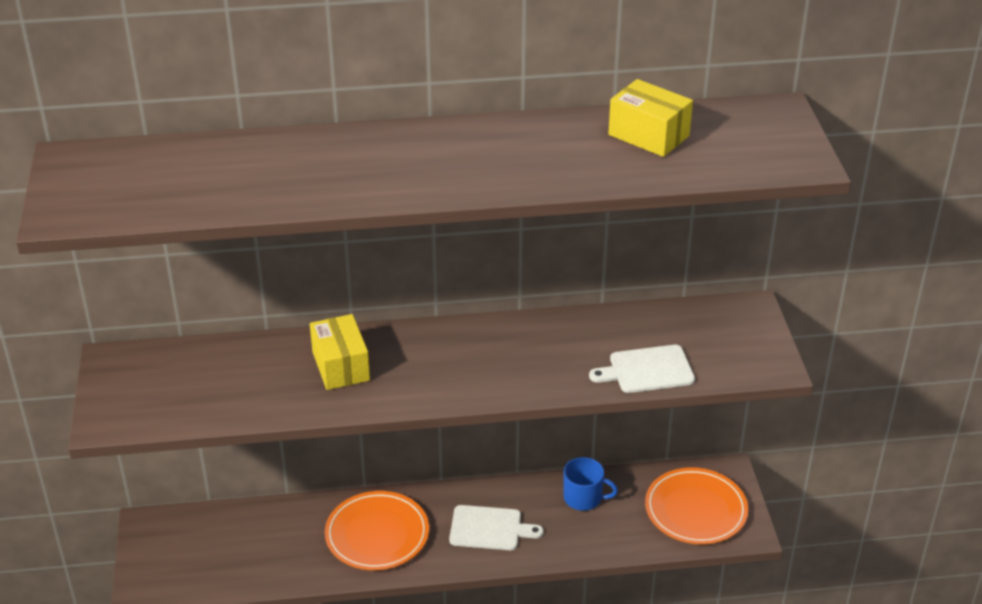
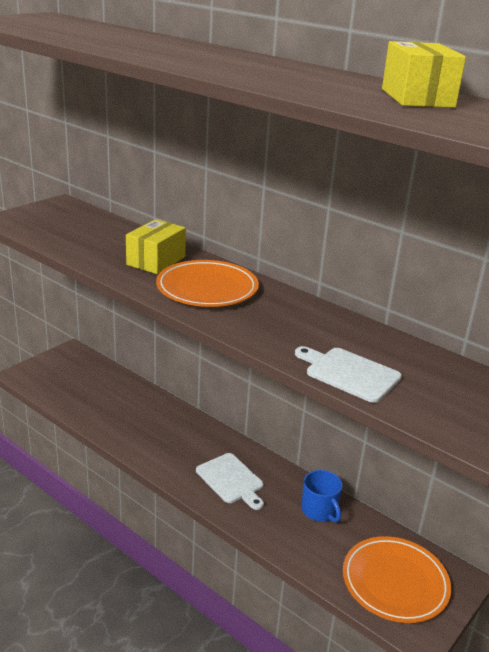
camera: 45 degrees right, 10 degrees down
(377, 534) = (164, 434): orange plate -> orange plate (207, 288)

